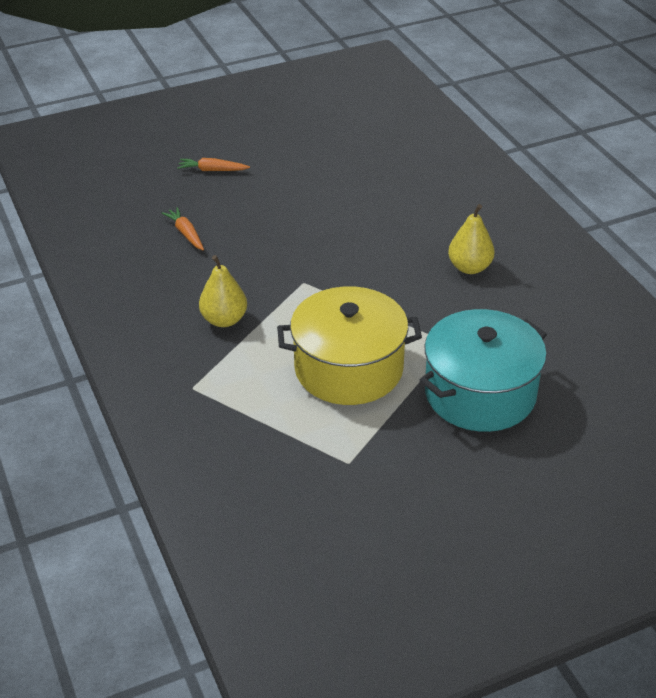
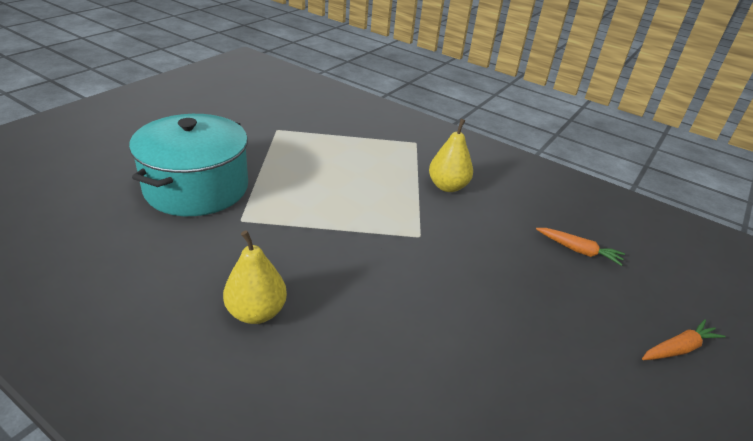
camera: 145 degrees right, 5 degrees down
(348, 368) = (318, 178): yellow pot -> none

